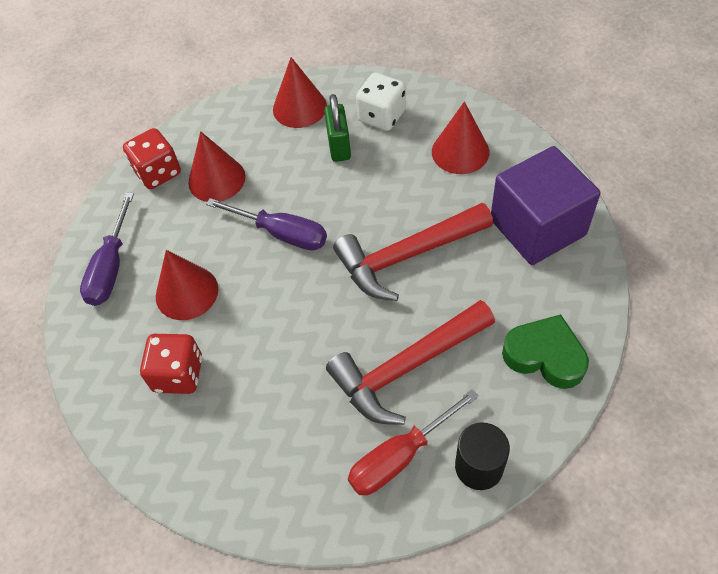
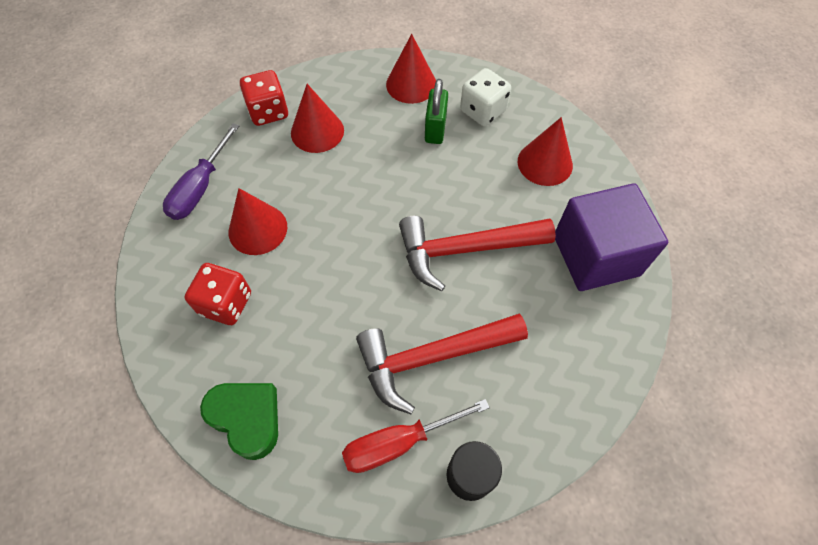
camera: 10 degrees right, 5 degrees up
(281, 233) = (358, 197): purple screwdriver -> none
(545, 356) = (565, 384): green heart -> green heart (247, 418)

